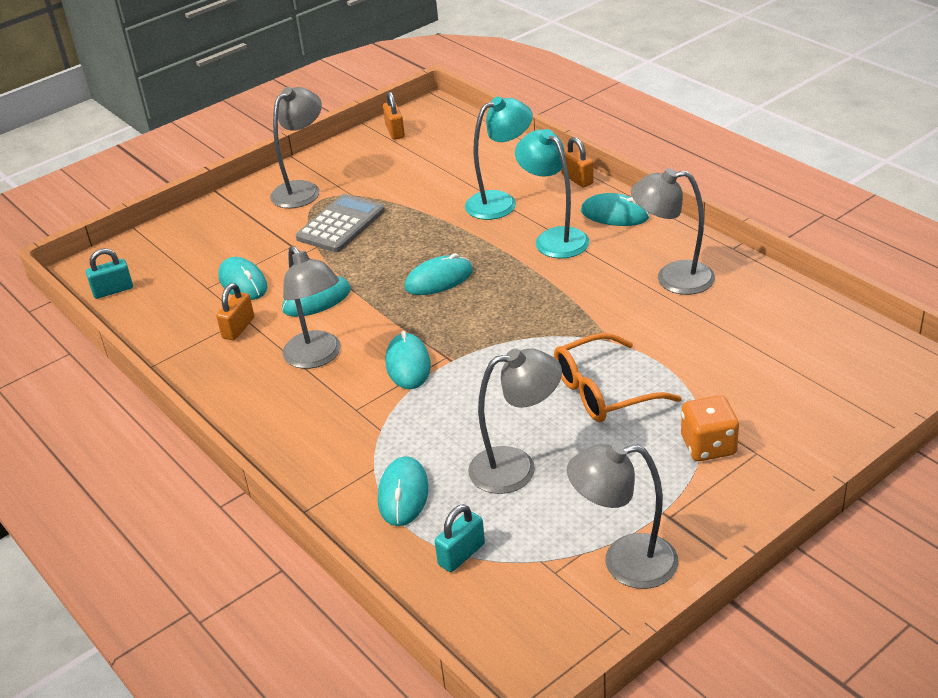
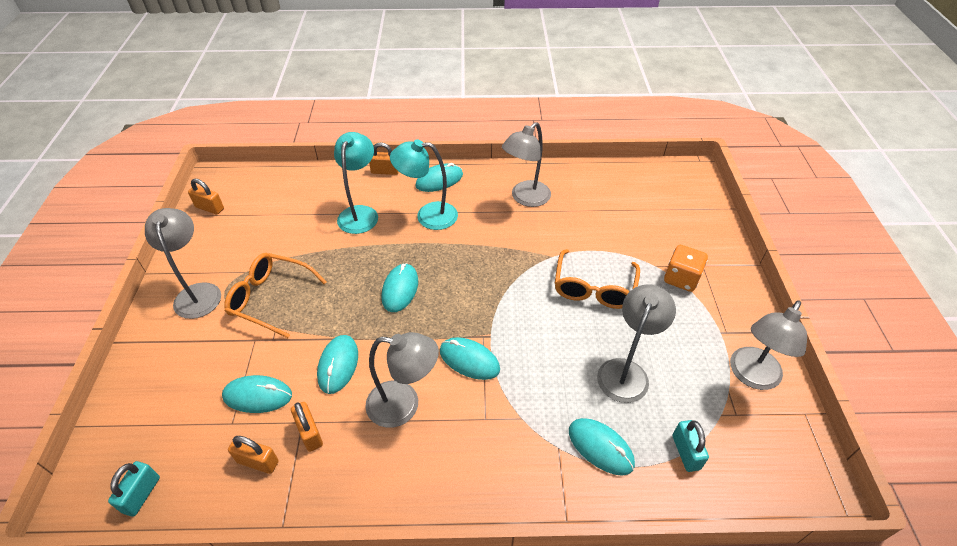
camera: 55 degrees left, 10 degrees up
(189, 321) = (258, 462): none -> orange padlock
(341, 224) = (270, 298): grey calculator -> orange glasses

